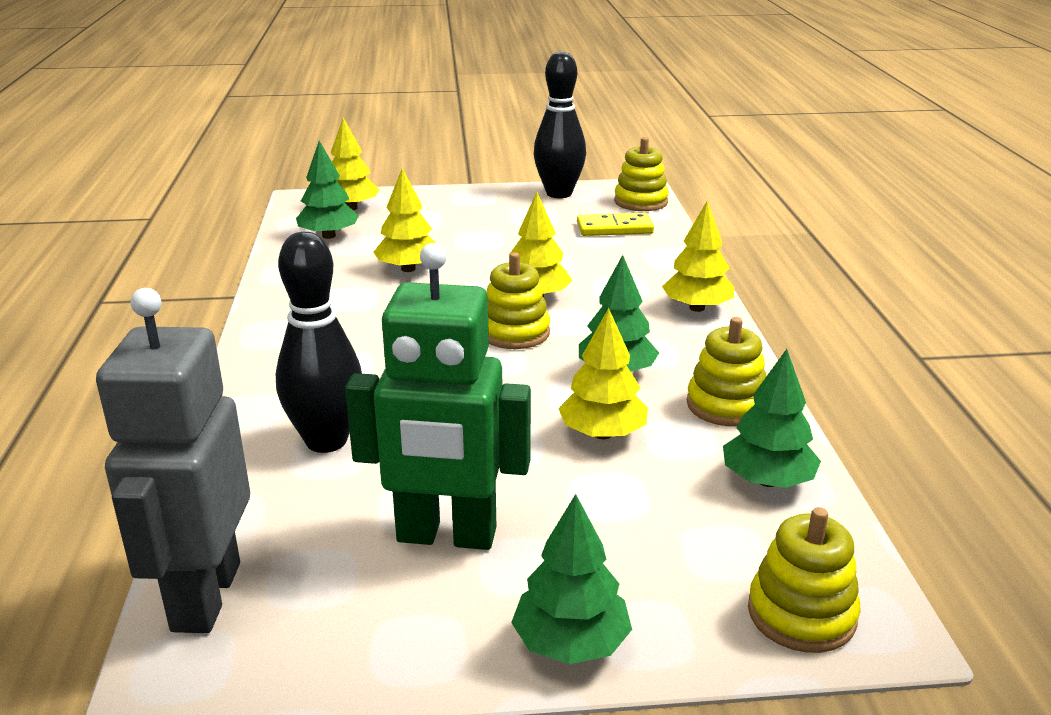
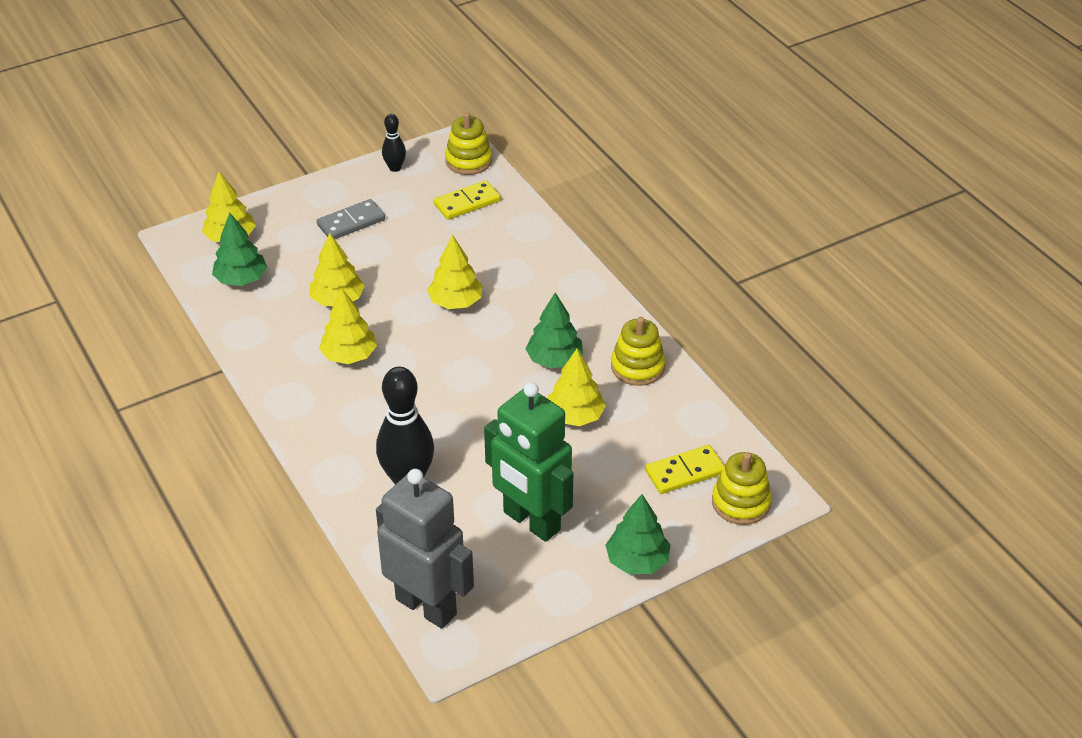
camera: 25 degrees left, 15 degrees up
(205, 596) = (426, 606): grey robot -> grey robot turned 150 degrees clockwise
(446, 536) = (531, 521): green robot -> green robot turned 60 degrees clockwise
(479, 219) = (351, 222): none -> grey domino
(514, 333) = (464, 344): yellow stacking toy -> none
(559, 193) = (395, 168): black bowling pin -> black bowling pin, size x0.52
(697, 308) = (575, 279): yellow tree -> yellow tree (349, 355)
(726, 543) = (685, 472): none -> yellow domino
(767, 480) = (687, 420): green tree -> none

